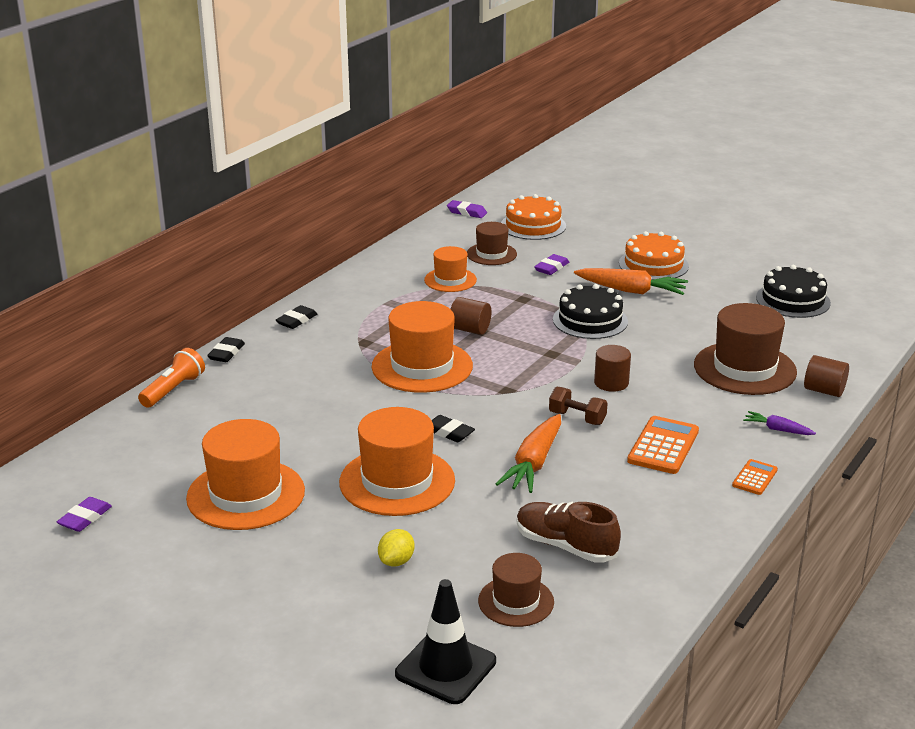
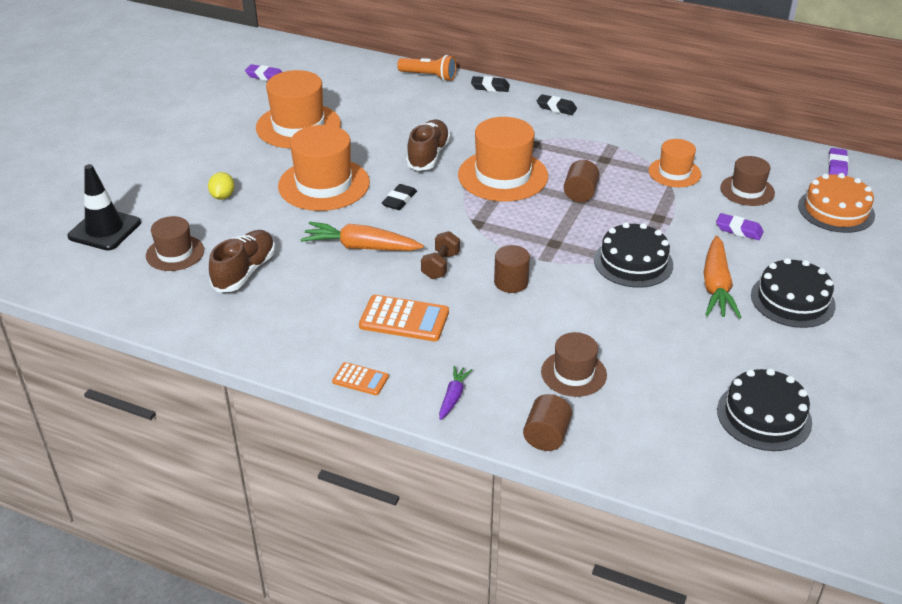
camera: 80 degrees right, 10 degrees up
(362, 406) = (428, 155): none -> brown shoe
(396, 561) = (222, 196): yellow lemon -> yellow lemon turned 75 degrees clockwise
(653, 264) = (792, 300): orange cake -> black cake
(744, 368) = (573, 373): brown hat -> brown hat, size x0.58

